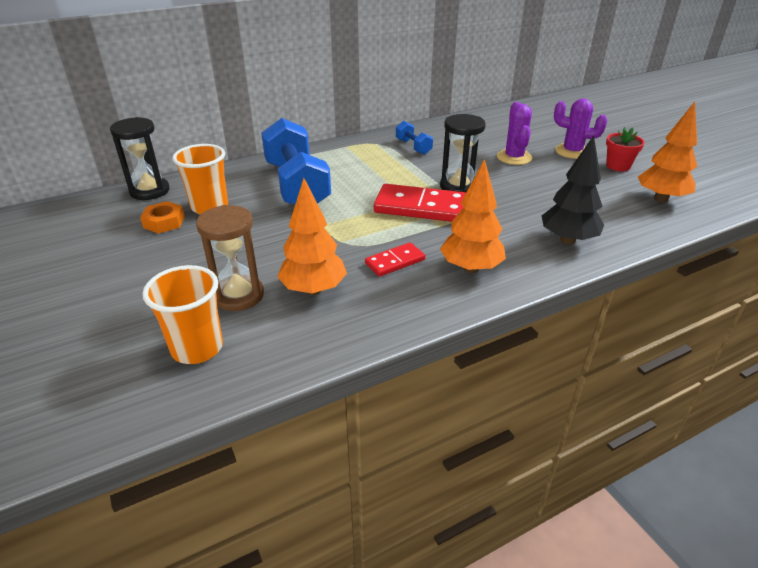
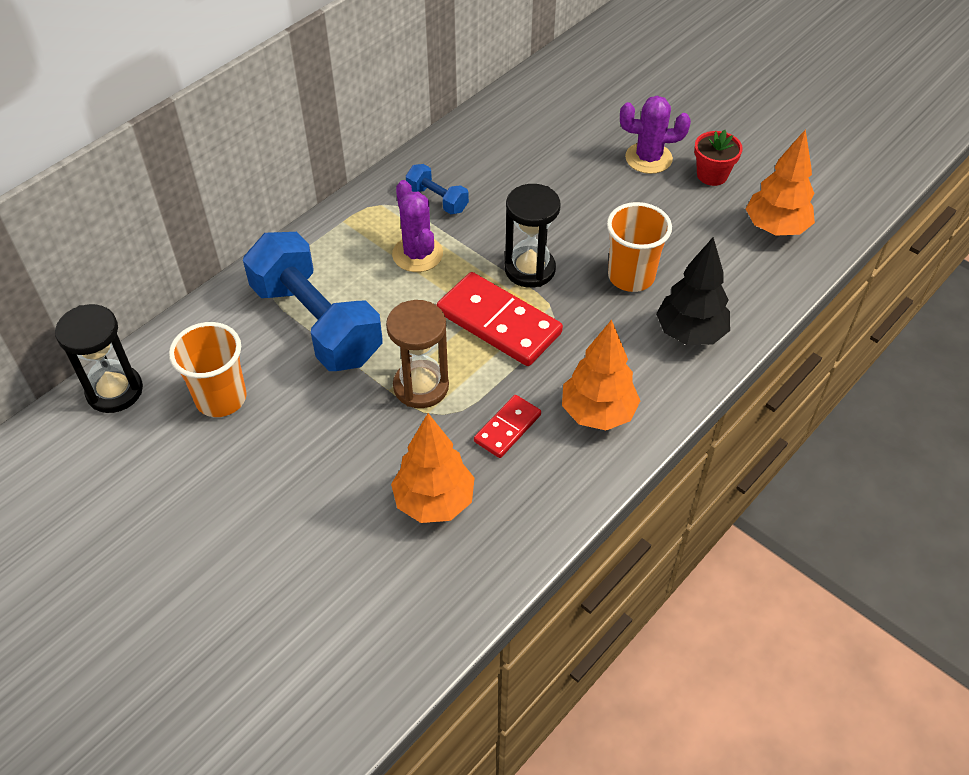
camera: 20 degrees left, 15 degrees up
(164, 222) = (177, 445): orange nut -> none
(197, 348) = (349, 628): orange cup -> orange cup (631, 277)
(239, 295) = (351, 538): brown hourglass -> brown hourglass (421, 386)
(421, 207) = (498, 323): red domino -> red domino turned 45 degrees clockwise
(514, 157) = (579, 190): purple cactus -> purple cactus (417, 254)

